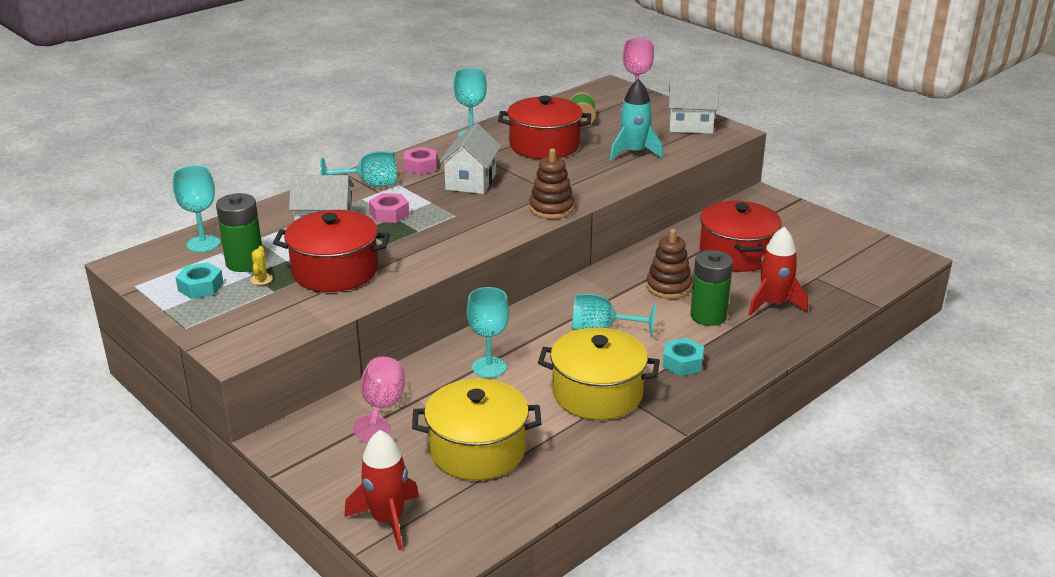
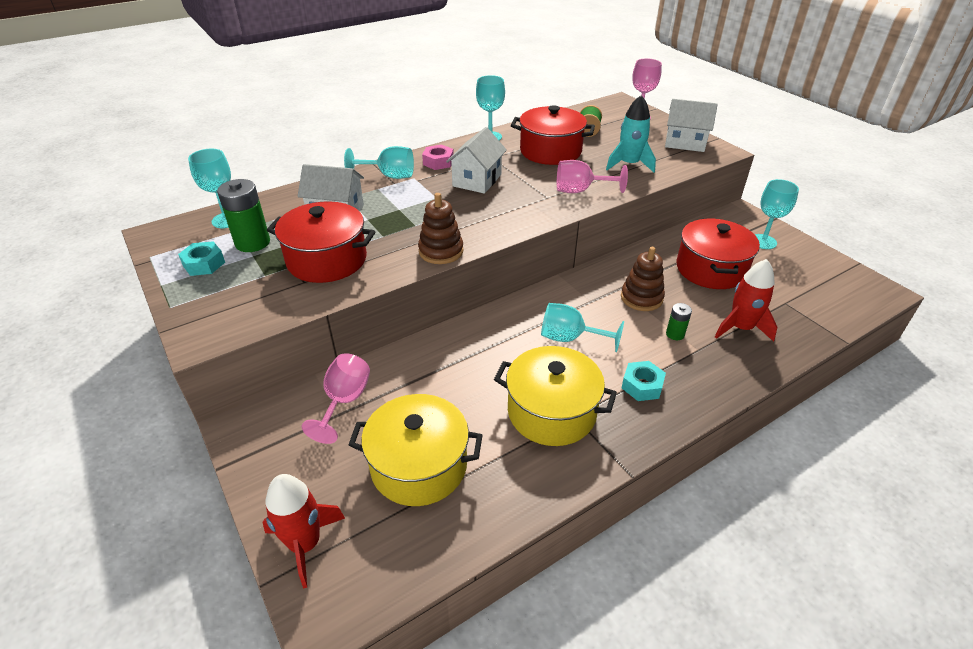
camera: 10 degrees right, 10 degrees up
(261, 279) = (259, 262): yellow cactus -> none
(389, 214) = (396, 206): pink nut -> none
(489, 367) = (455, 367): turquoise goblet -> turquoise goblet (763, 241)
(551, 208) = (542, 214): brown stacking toy -> brown stacking toy (441, 251)
(587, 183) = (580, 191): none -> pink goblet
(708, 316) = (675, 334): green battery -> green battery, size x0.53

